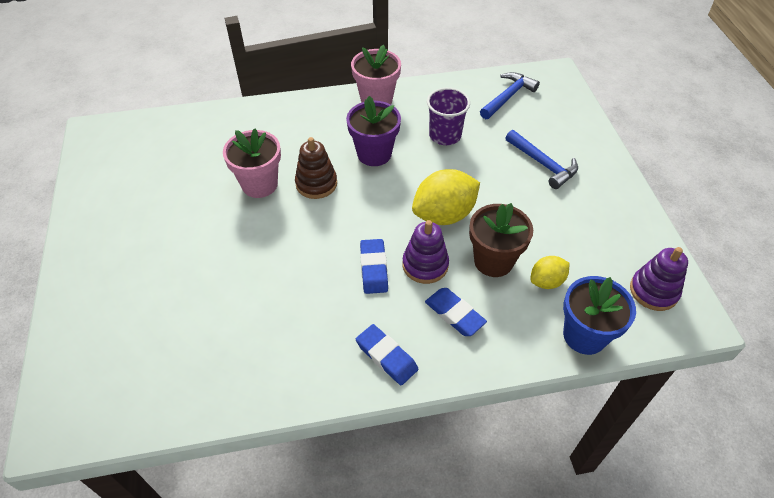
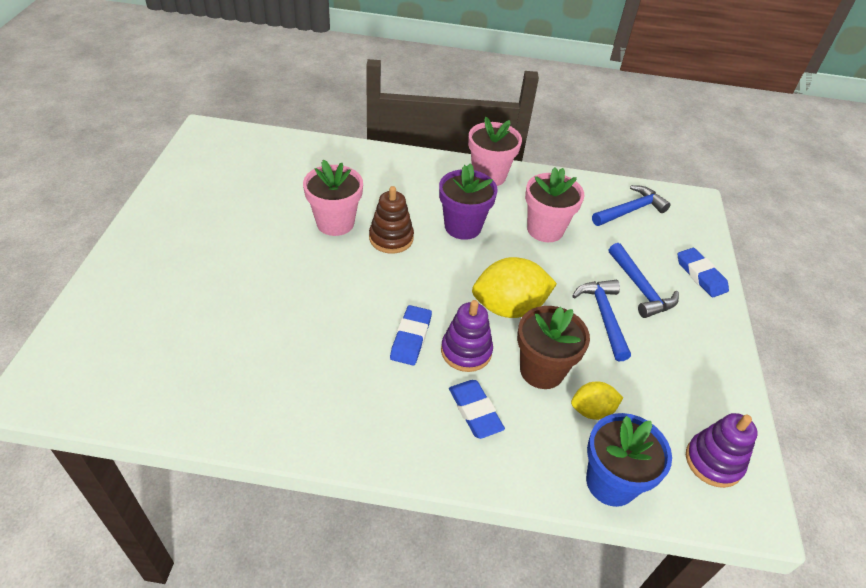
camera: 15 degrees right, 5 degrees down
(386, 356) = (383, 430): blue eraser -> blue eraser (700, 275)
(445, 135) = (545, 229): purple cup -> pink flower pot
(524, 198) = (604, 317): none -> blue hammer

